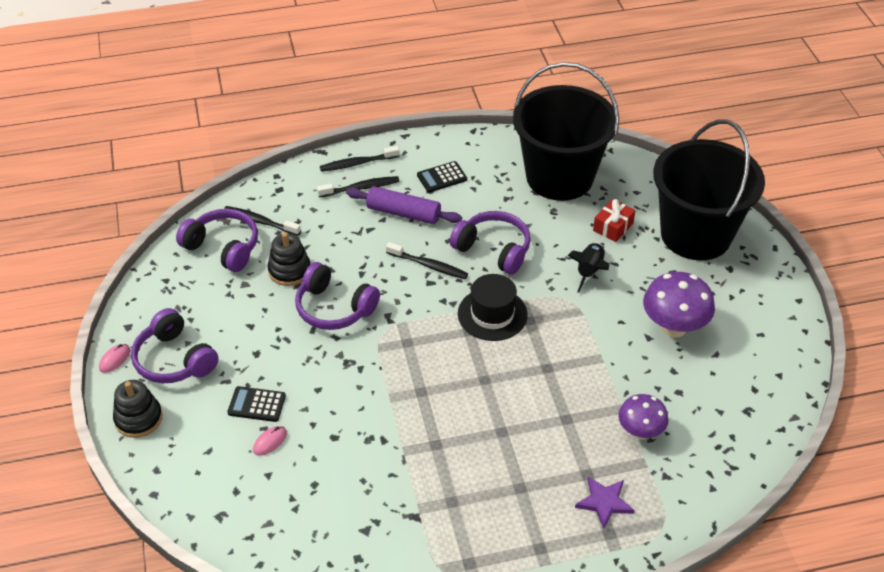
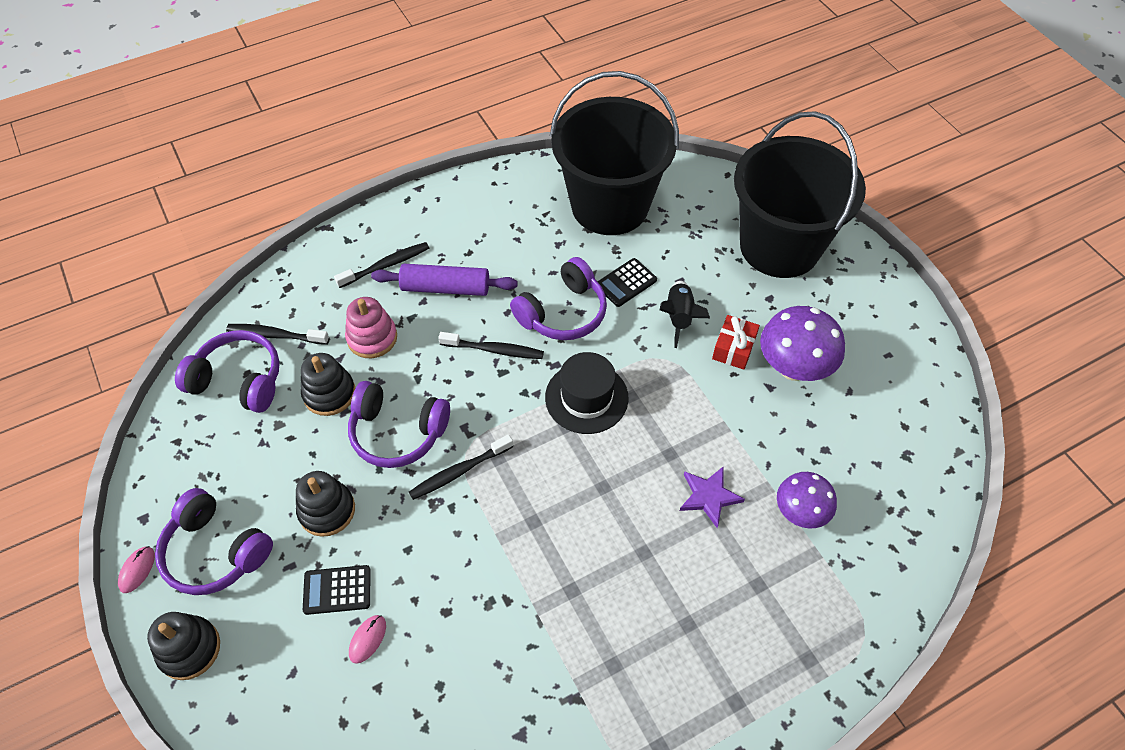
camera: 15 degrees left, 10 degrees up
(264, 350) = (327, 510): none -> black stacking toy
(334, 238) = (372, 338): none -> pink stacking toy
(357, 163) = (373, 234): black toothbrush -> black toothbrush (459, 471)
(442, 177) = (477, 232): black calculator -> black calculator (626, 283)
(493, 249) = (563, 313): purple headphones -> purple headphones turned 120 degrees clockwise
(604, 502) = (790, 618): purple star -> purple star (709, 496)
(613, 227) = (687, 256): red gift -> red gift (733, 348)

